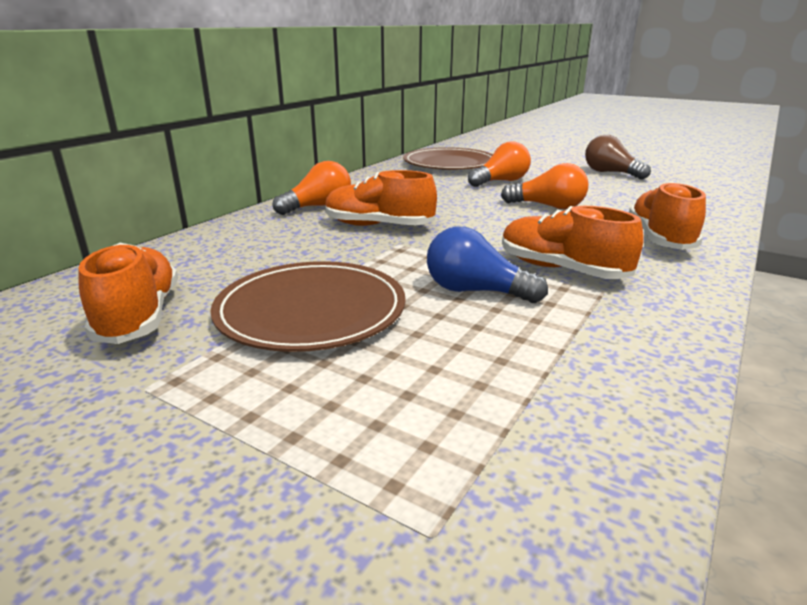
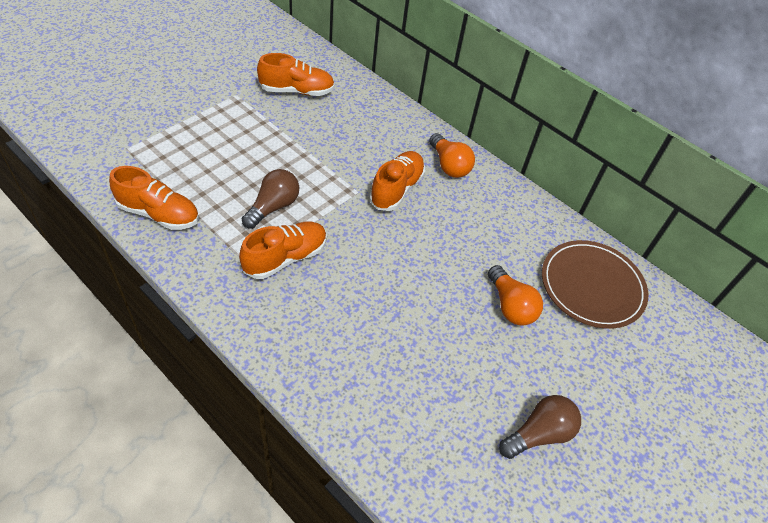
camera: 95 degrees right, 25 degrees up
(311, 311) = (278, 142): brown plate -> none
(476, 291) = (273, 207): blue light bulb -> brown light bulb
(548, 206) = (419, 309): orange light bulb -> none
(660, 239) = (317, 348): orange shoe -> orange shoe (159, 214)

